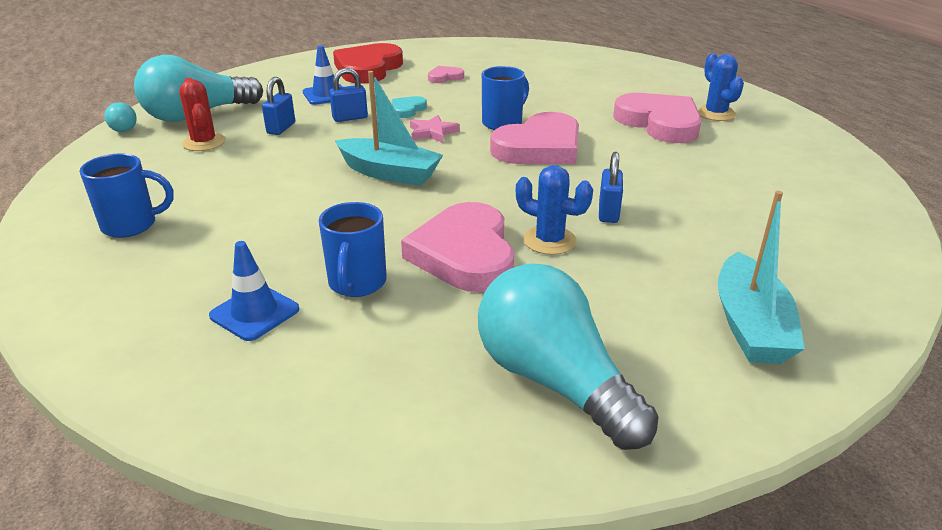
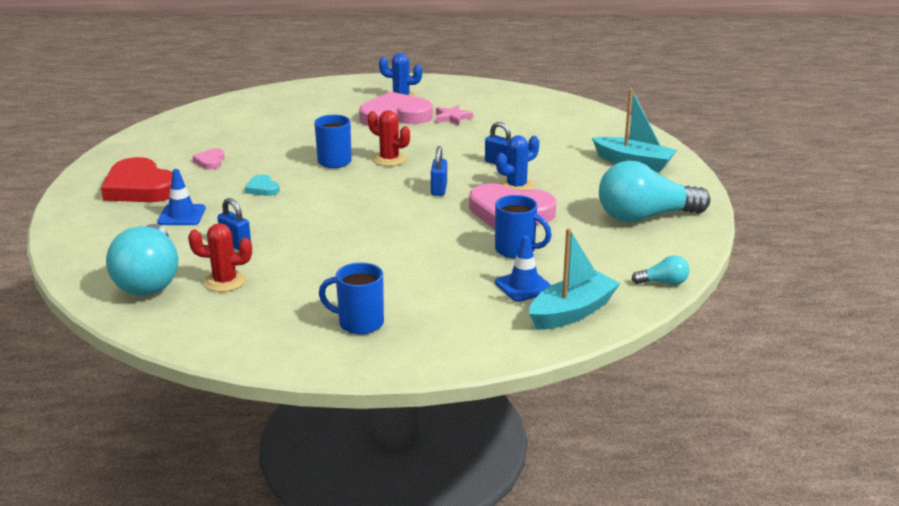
camera: 65 degrees left, 5 degrees down
(123, 127) = (132, 319): turquoise light bulb -> turquoise light bulb (663, 283)
(131, 225) = (359, 323): blue mug -> blue mug turned 90 degrees counterclockwise
(350, 118) = (250, 213): blue padlock -> blue padlock (439, 190)
(389, 173) = (374, 215): turquoise boat -> turquoise boat (572, 312)
(432, 132) = (320, 188): pink star -> pink star (452, 117)
(539, 147) = (389, 159): pink heart -> red cactus

